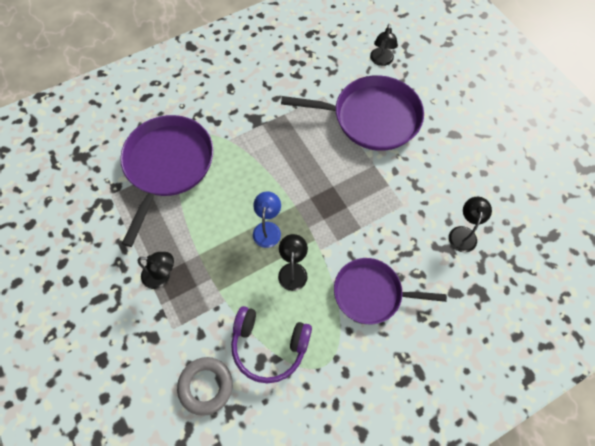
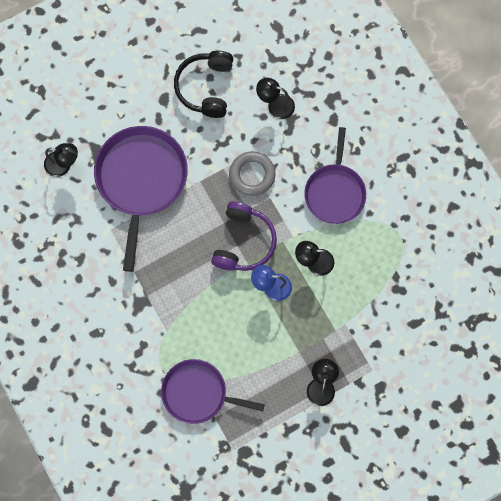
camera: 90 degrees left, 10 degrees up
(168, 165) = (198, 393): purple pan -> purple pan, size x0.66
(206, 386) = (421, 336): grey ring -> grey ring (252, 175)
(269, 346) = (385, 282): purple headphones -> purple headphones (244, 242)
(472, 169) = (205, 87): none -> black headphones

